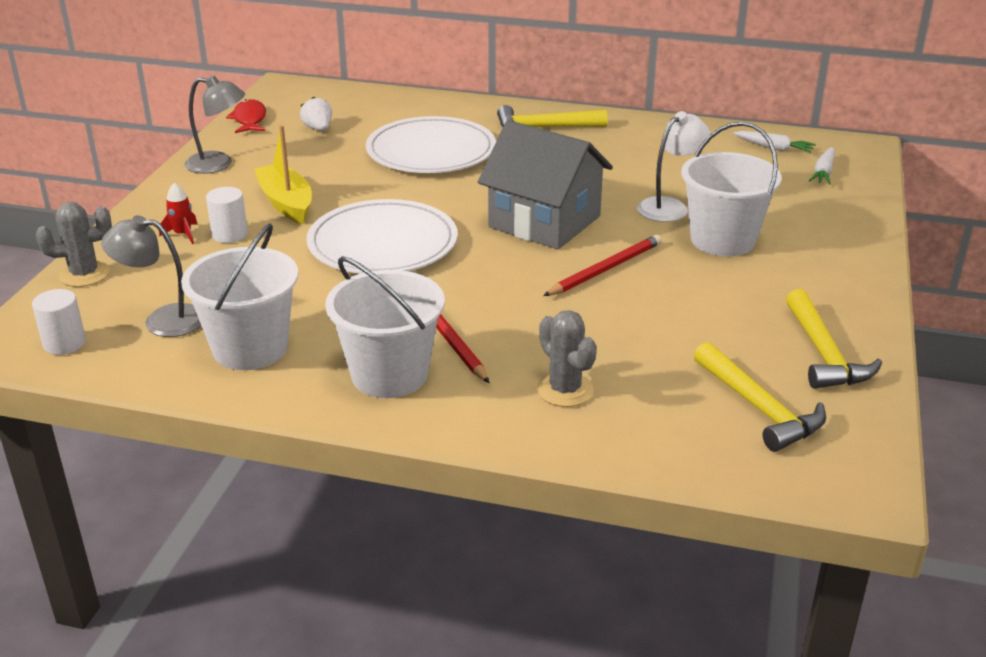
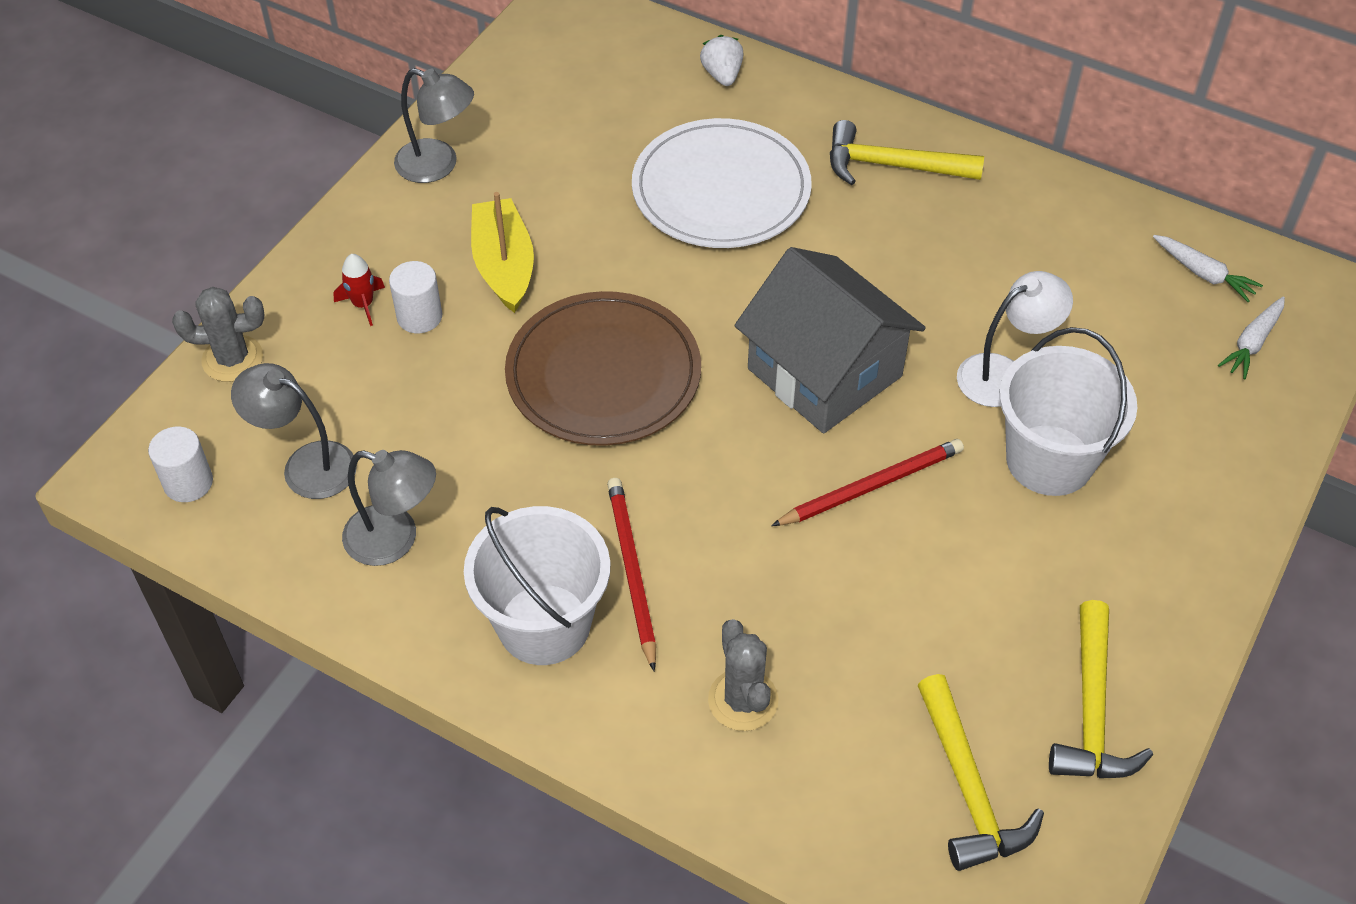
camera: 15 degrees right, 20 degrees up
(249, 119) = (500, 72): red fish -> none
(250, 348) = (395, 540): white bucket -> grey lamp
(318, 129) = (585, 111): white strawberry -> white strawberry (722, 75)
(382, 243) = (603, 374): white plate -> brown plate

